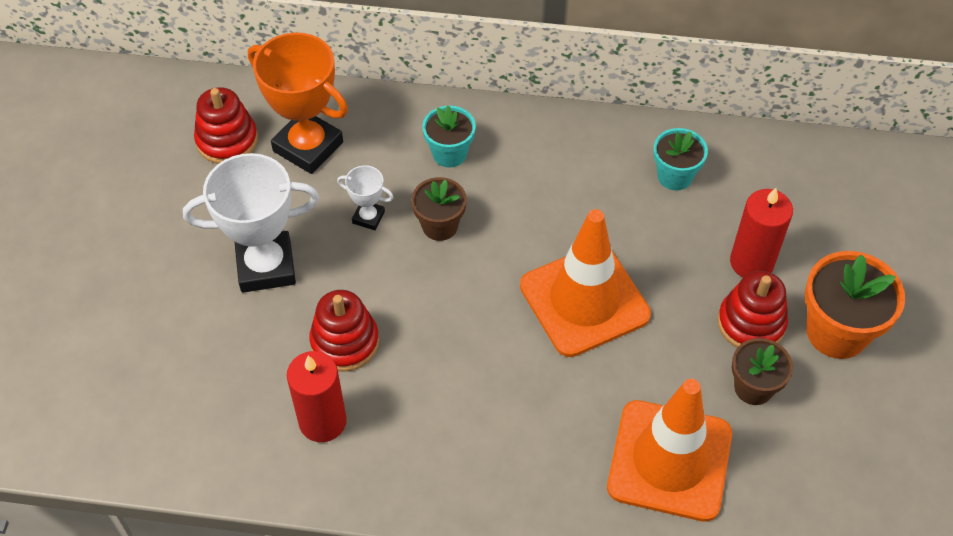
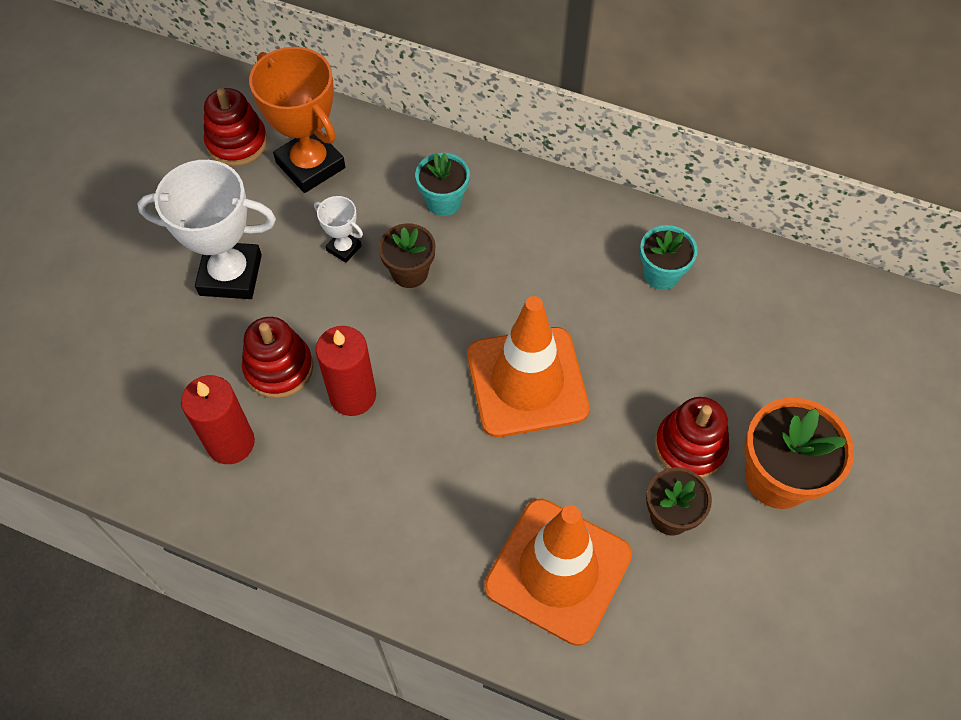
camera: 15 degrees right, 5 degrees up
(751, 262) = (711, 382): red candle -> red candle (353, 395)

